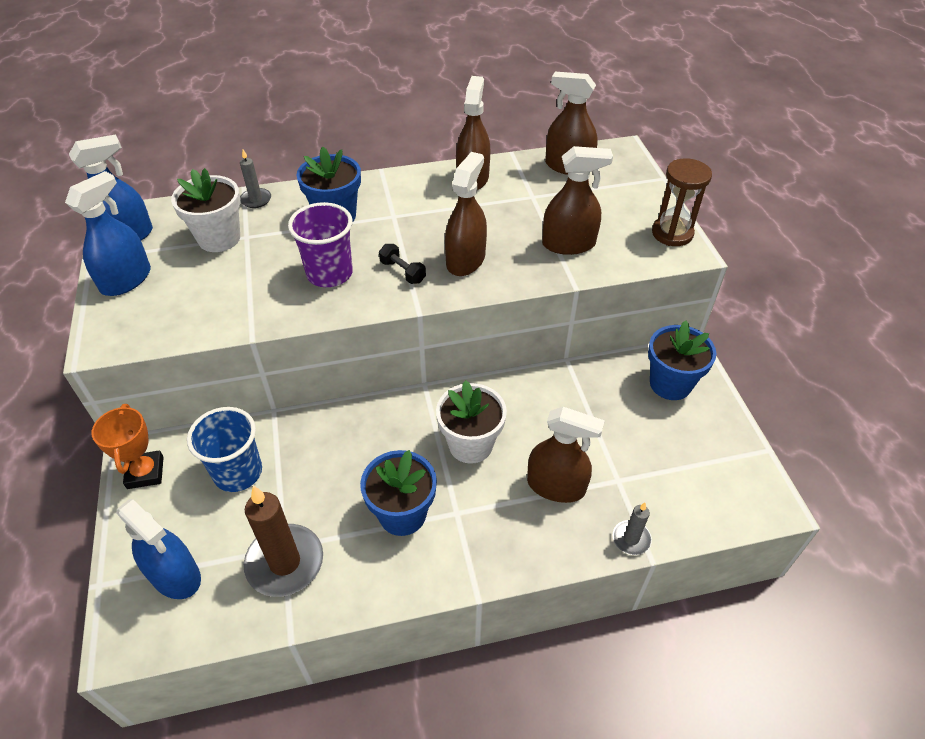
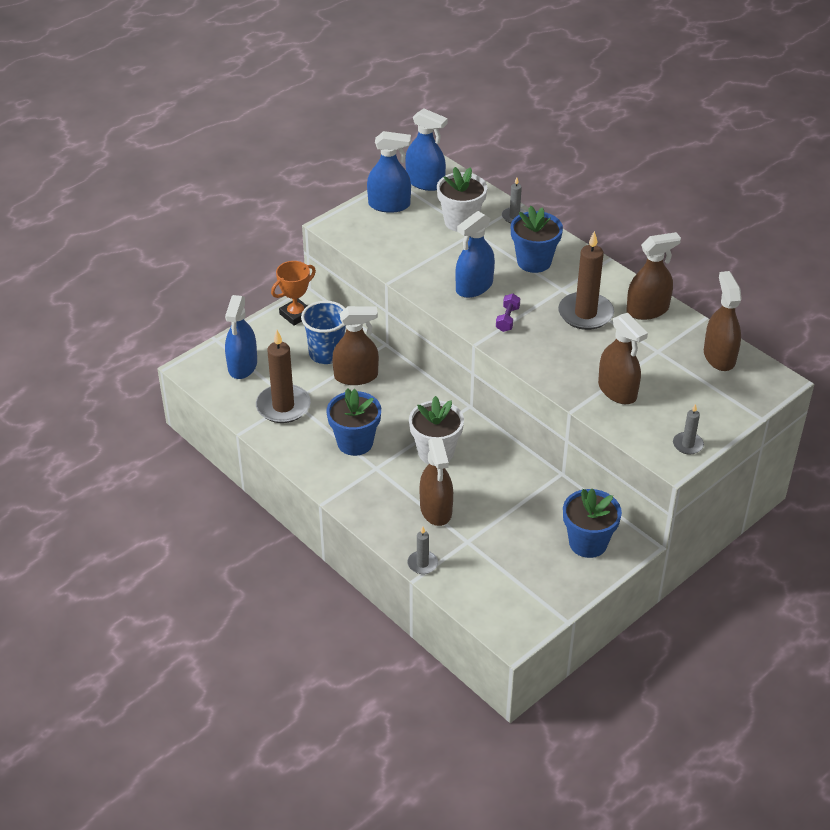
camera: 60 degrees right, 5 degrees down
(329, 274) = (474, 287): purple cup -> blue spray bottle
(402, 272) = (507, 319): black dumbbell -> purple dumbbell
(443, 216) = (585, 314): none -> brown candle
(465, 260) = (548, 344): brown spray bottle -> brown spray bottle (356, 376)
(672, 233) = (687, 445): brown hourglass -> grey candle

